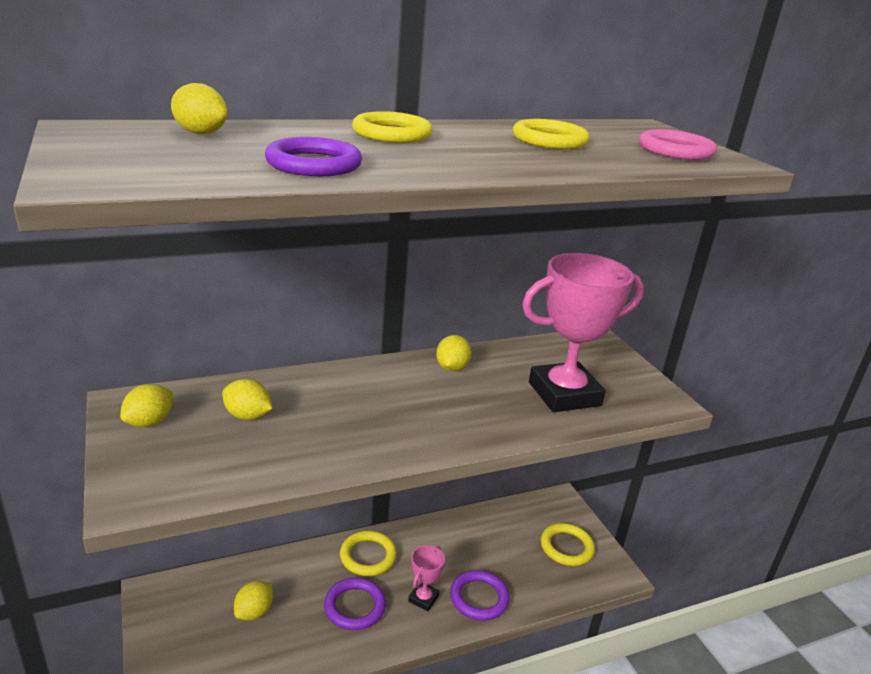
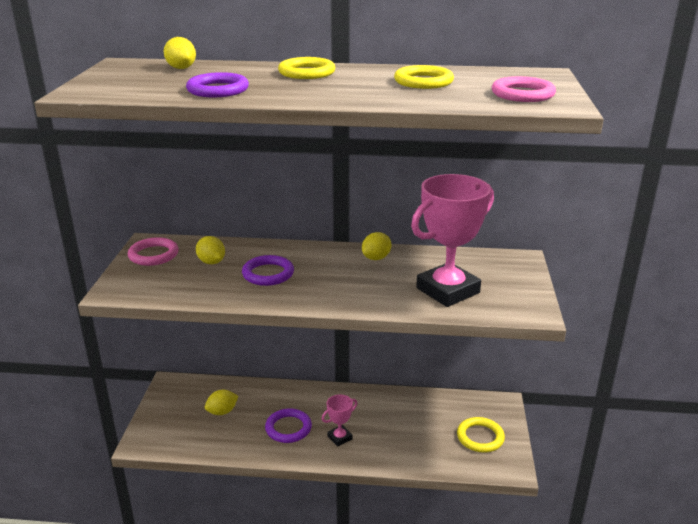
camera: 30 degrees right, 0 degrees up
(149, 422) = (153, 255): yellow lemon -> pink ring
(368, 556) = (318, 400): yellow ring -> none
(479, 598) = (381, 450): purple ring -> purple ring (268, 274)
(564, 394) = (447, 290): pink trophy -> pink trophy turned 45 degrees counterclockwise

